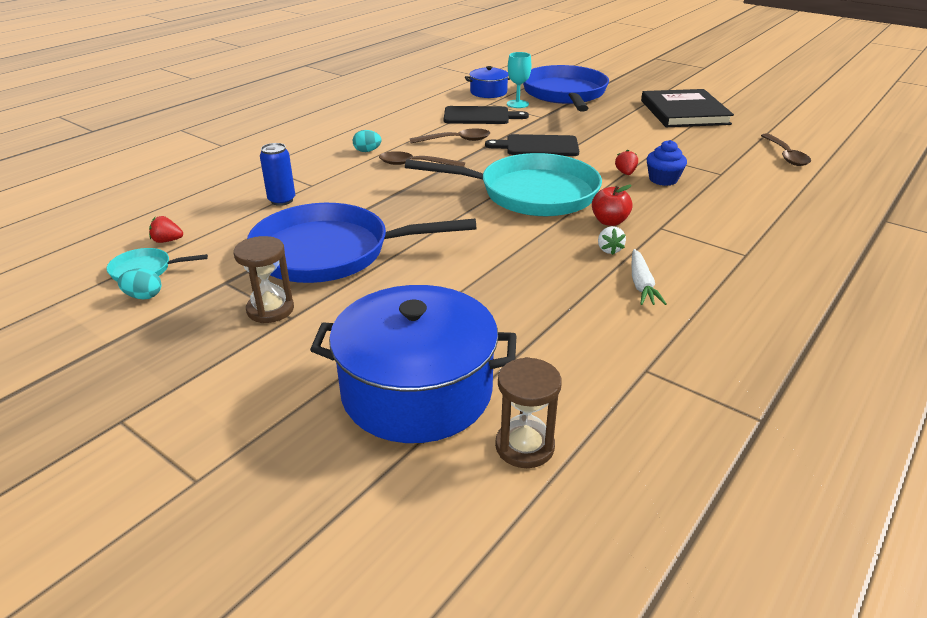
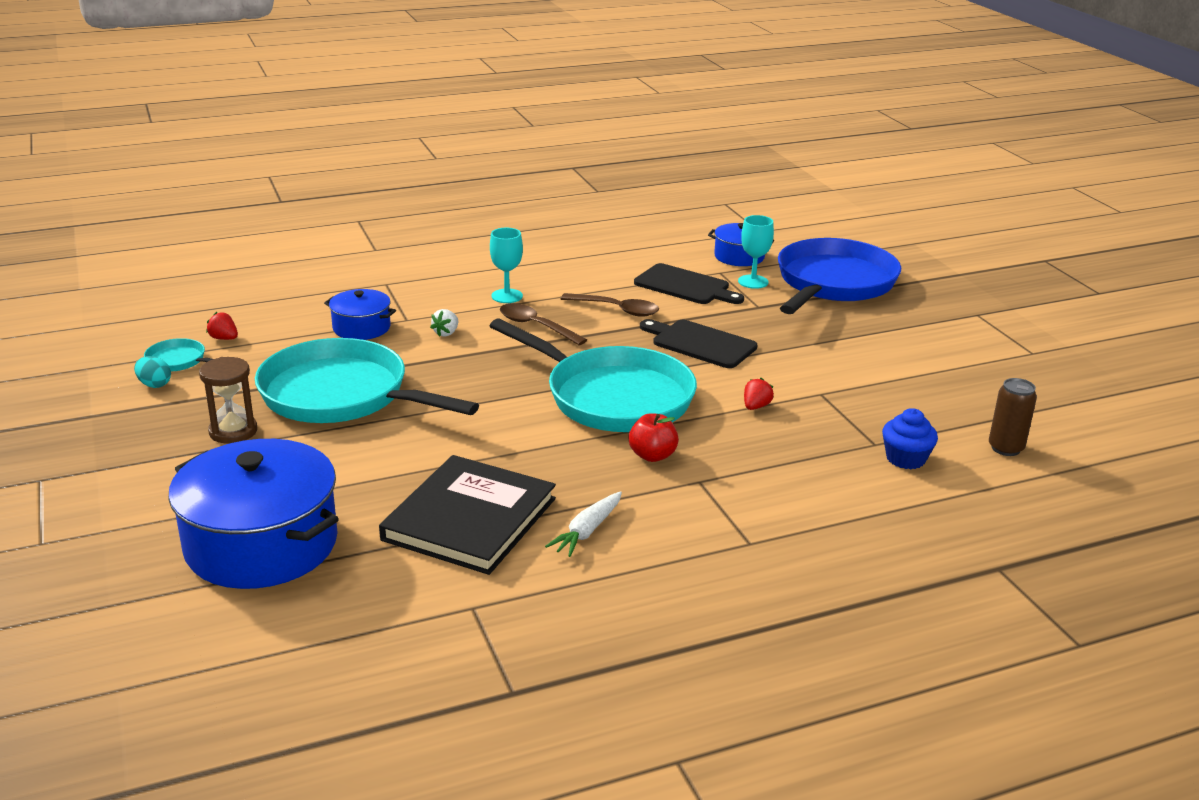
camera: 30 degrees right, 5 degrees down
(282, 200) = (361, 328): blue can -> blue pot
(331, 252) = (342, 395): blue pan -> turquoise pan
(367, 151) = (507, 296): turquoise egg -> turquoise goblet
(524, 446) = (286, 621): brown hourglass -> none
(609, 250) = (607, 485): white strawberry -> white strawberry (446, 333)
(663, 179) = (789, 428): blue cupcake -> blue cupcake (905, 458)
(684, 112) = (958, 350): black book -> black book (469, 519)
(785, 155) = (1005, 448): brown spoon -> brown can

